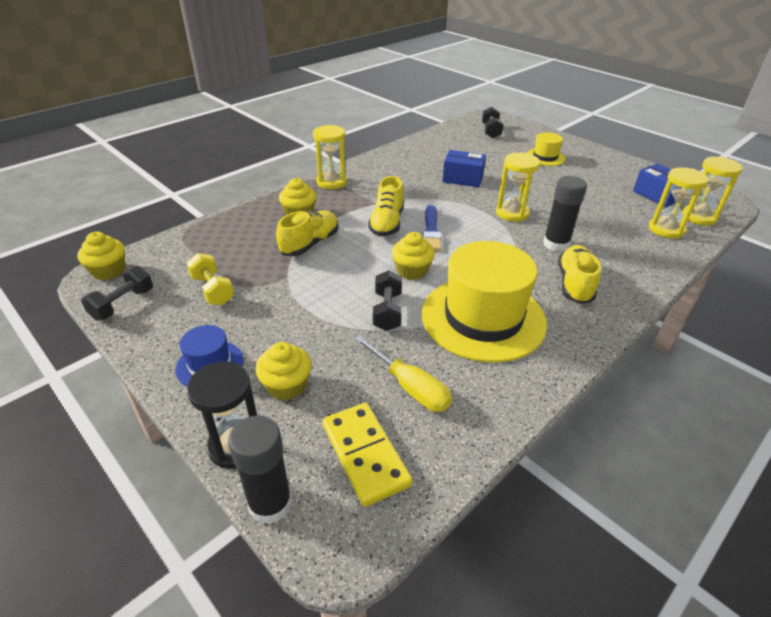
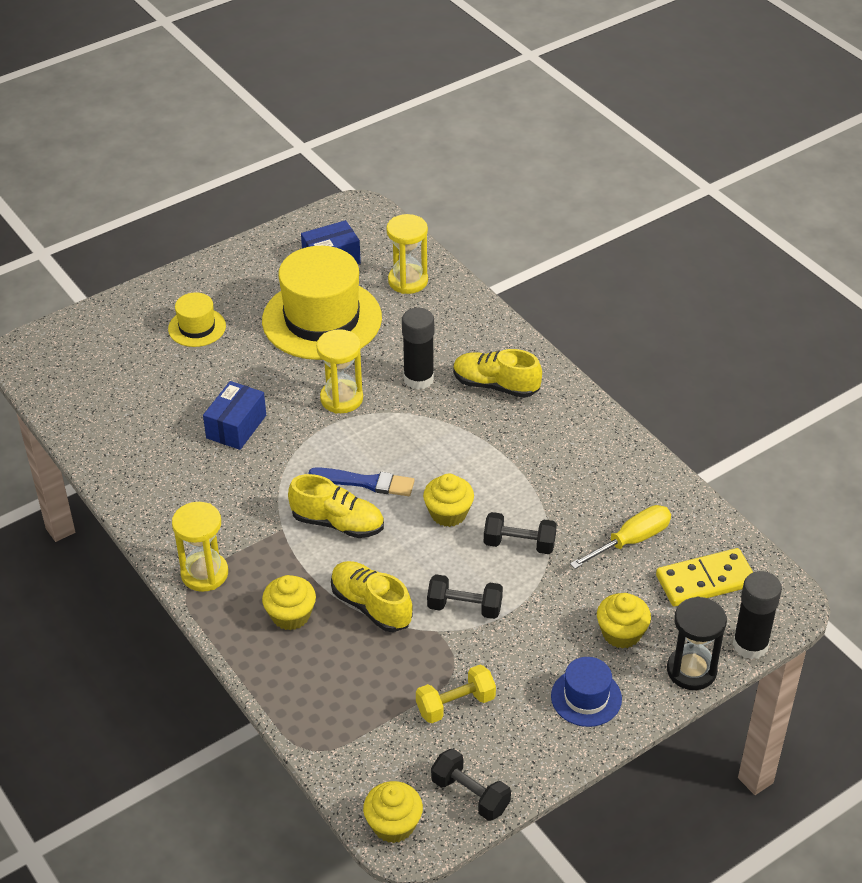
camera: 80 degrees left, 5 degrees up
(483, 318) = (540, 469): yellow hat -> yellow hat (322, 319)
(491, 131) = (87, 363): black dumbbell -> black dumbbell (464, 607)
(699, 217) = (388, 246): yellow hourglass -> none

